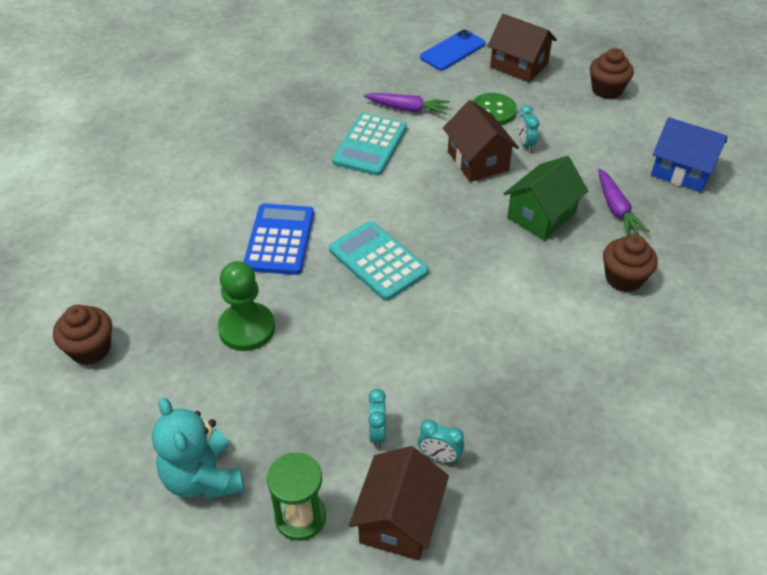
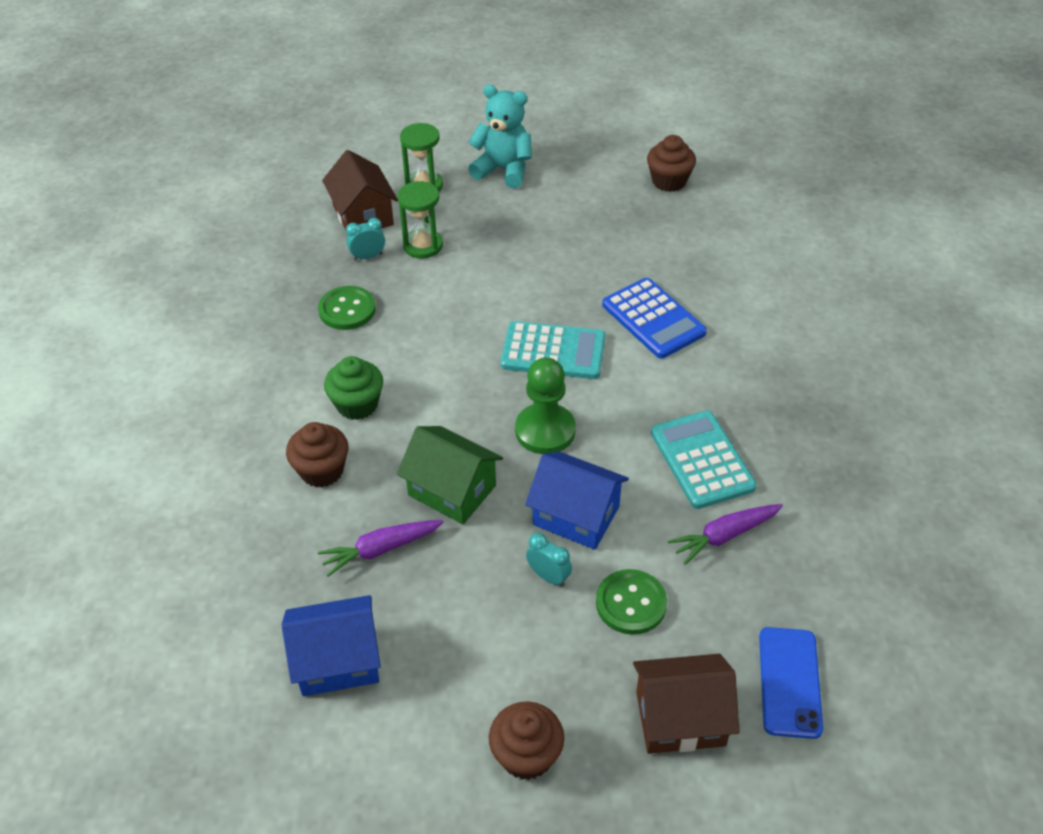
camera: 140 degrees right, 0 degrees up
(247, 328) = (587, 249): green pawn -> green pawn (545, 431)
(377, 433) = (423, 245): turquoise clock -> green hourglass
(477, 161) = (576, 515): brown house -> blue house
(506, 406) = (347, 310): none -> green button
(541, 215) = (452, 490): green house -> green house turned 60 degrees counterclockwise
(562, 311) = (357, 404): none -> green cupcake
(616, 209) = (381, 550): purple carrot -> purple carrot turned 60 degrees counterclockwise

